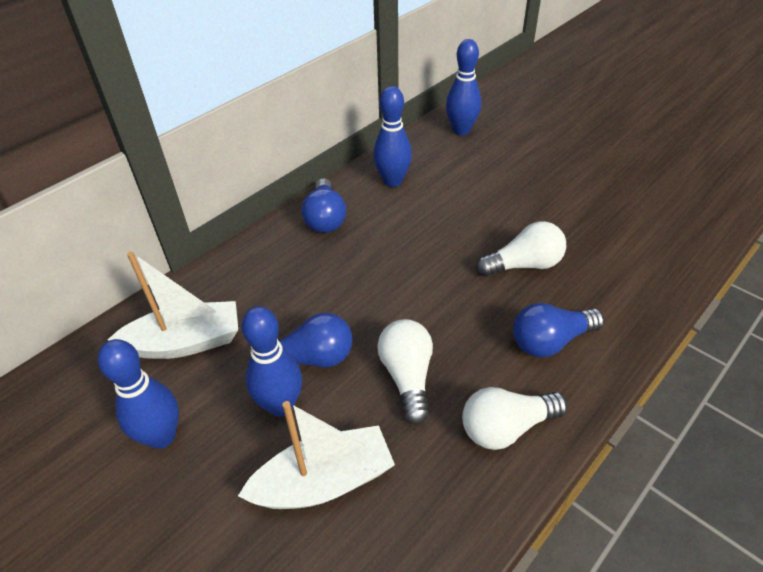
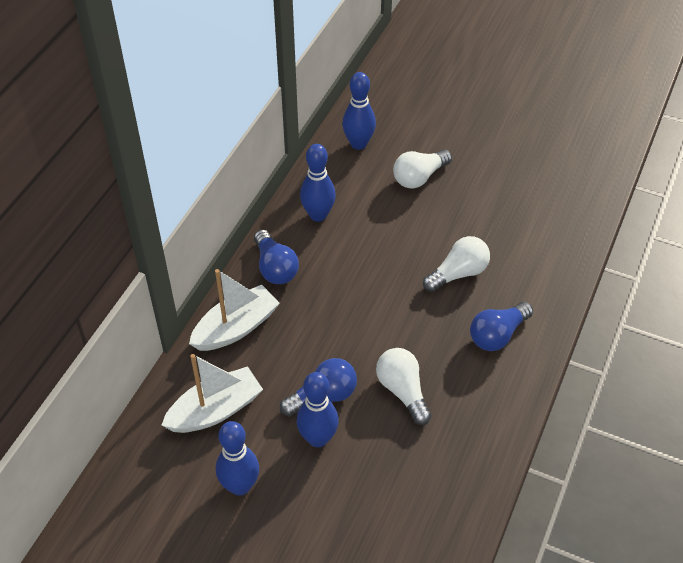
camera: 20 degrees left, 5 degrees up
(324, 482) = (375, 482): white boat -> white boat (236, 328)
(506, 427) = (486, 409): white light bulb -> white light bulb (419, 177)

